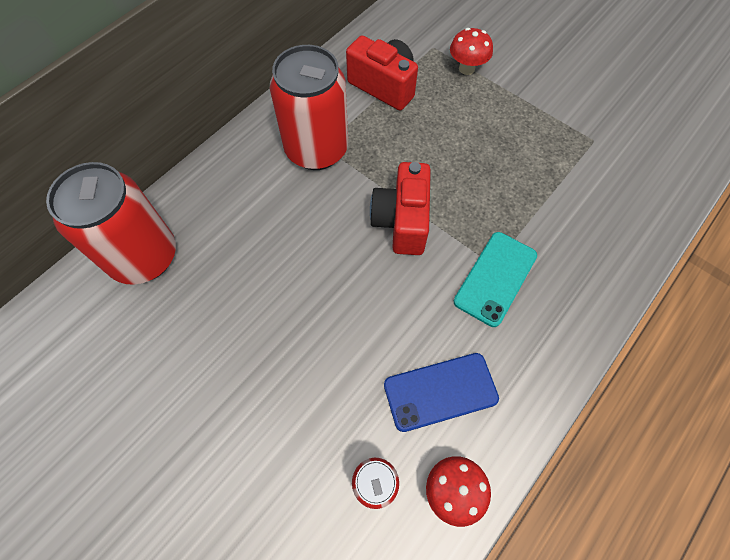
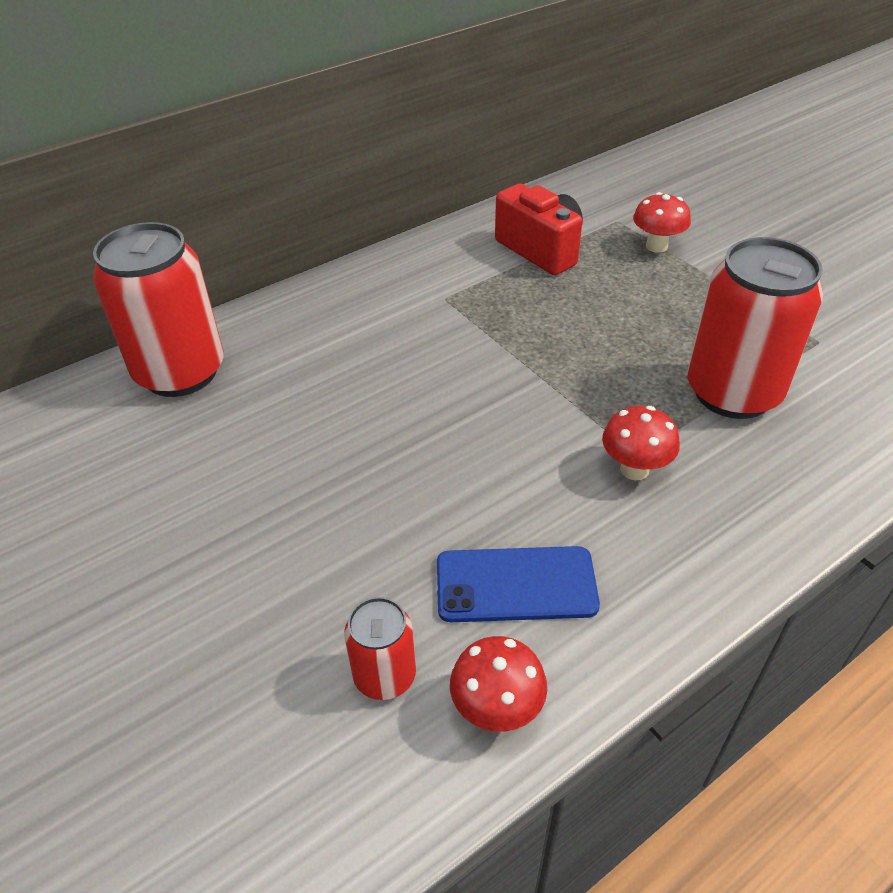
camera: 15 degrees right, 20 degrees down
(316, 149) = (433, 299): red can -> red can (732, 392)
(402, 221) = (521, 387): red camera -> none
(495, 278) = (634, 469): turquoise phone -> red mushroom

